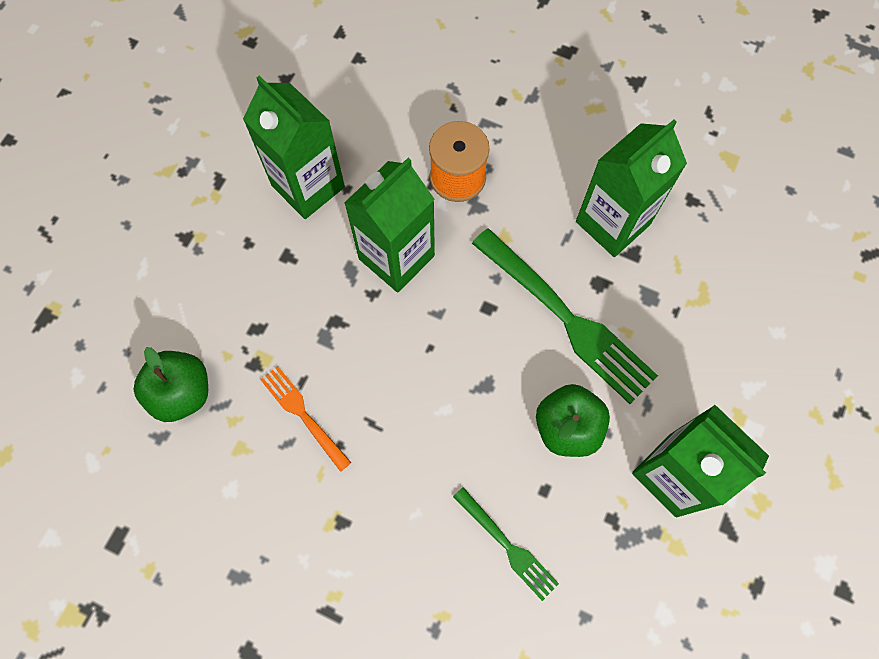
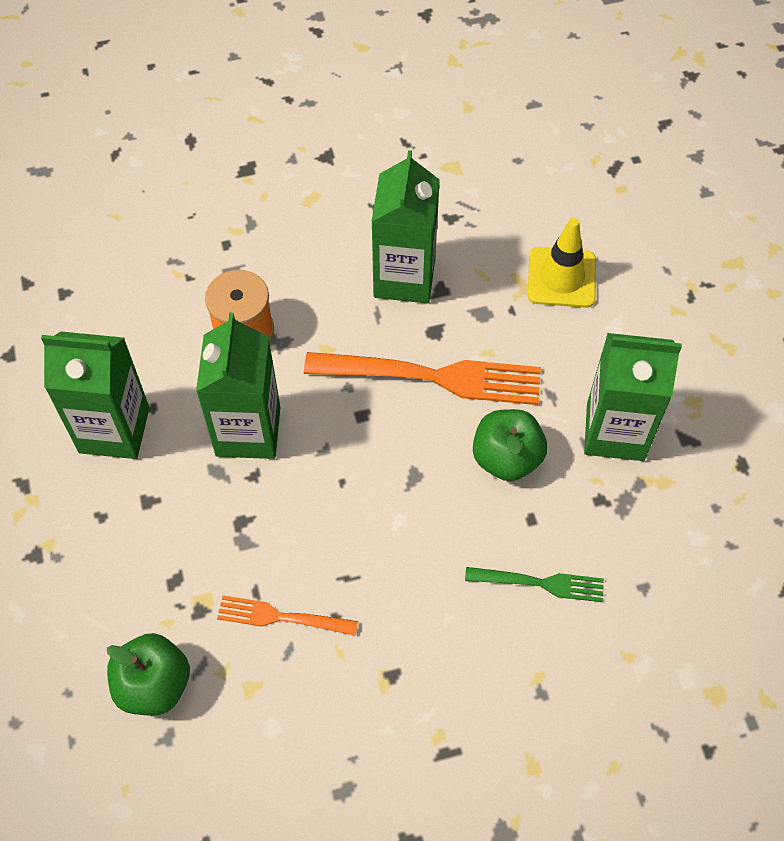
camera: 40 degrees left, 10 degrees down
(566, 318) = (432, 377): green fork -> orange fork
(741, 315) = (561, 278): none -> yellow traffic cone

